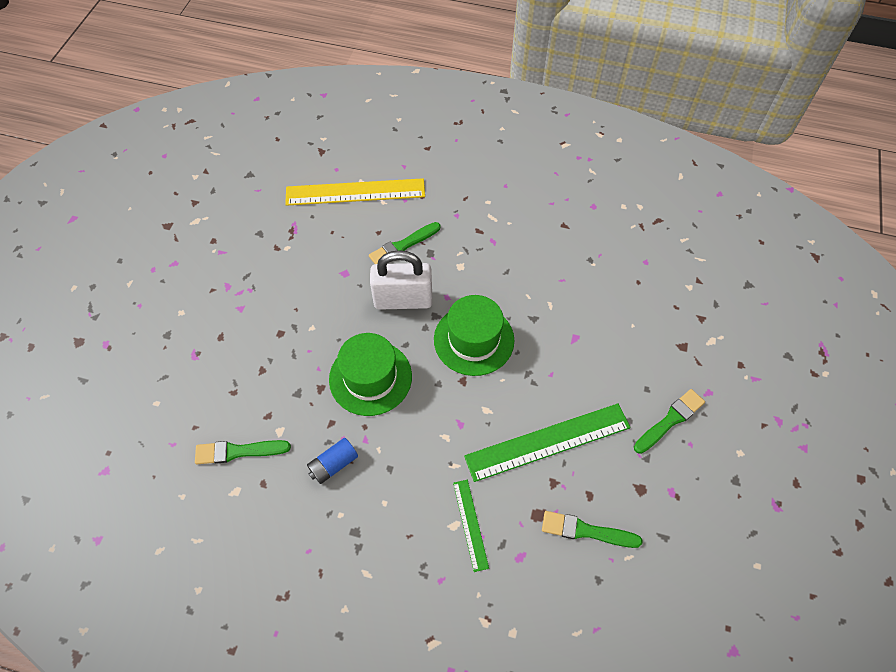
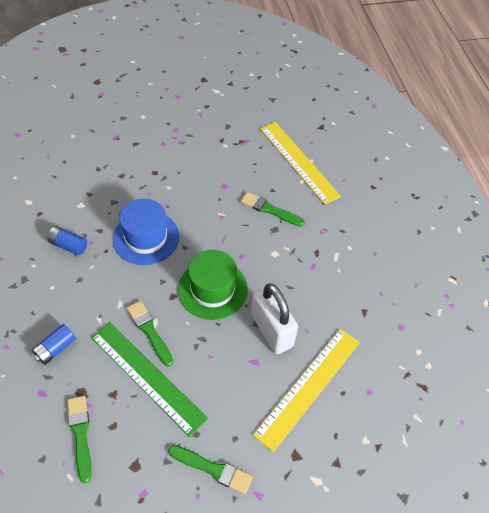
camera: 60 degrees right, 5 degrees down
(238, 451) = (56, 190): green brush -> green brush (149, 331)
(370, 377) = (146, 237): green hat -> blue hat
(403, 300) = (222, 230): white padlock -> white padlock (271, 330)
(470, 524) = (55, 348): green ruler -> blue battery
(621, 305) = (308, 387): none -> yellow ruler

